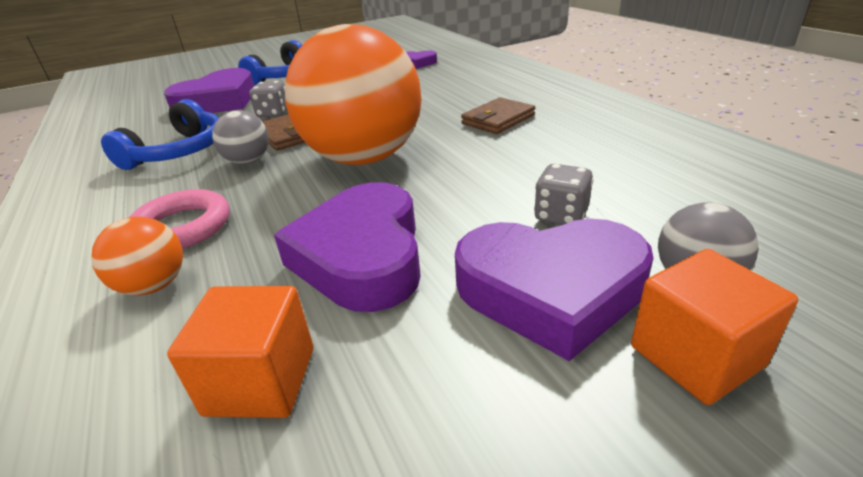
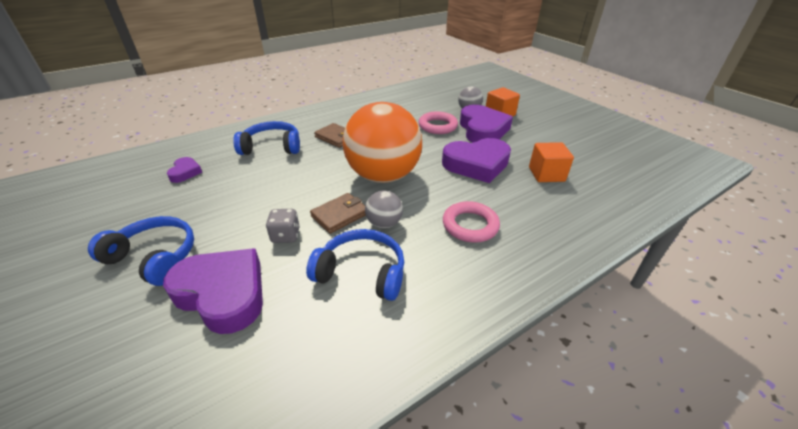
camera: 100 degrees left, 5 degrees up
(154, 286) = (518, 216): orange ball -> none
(470, 87) = (272, 147): none -> blue headphones
(561, 216) = (437, 126): grey dice -> pink ring

